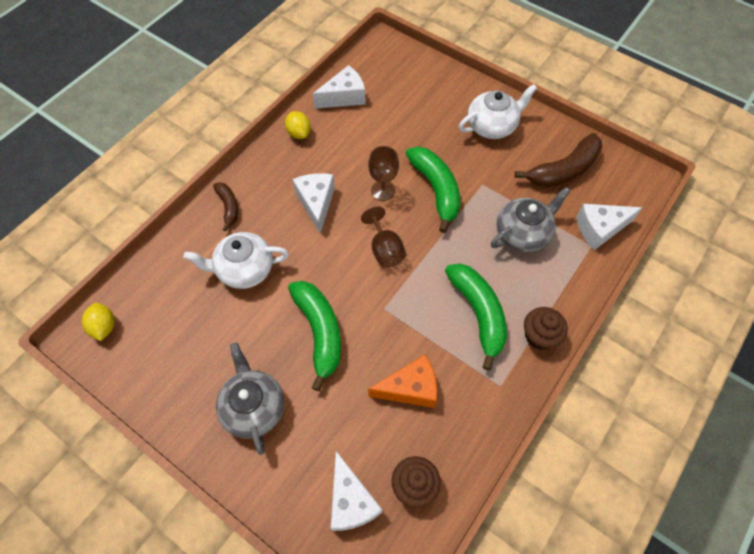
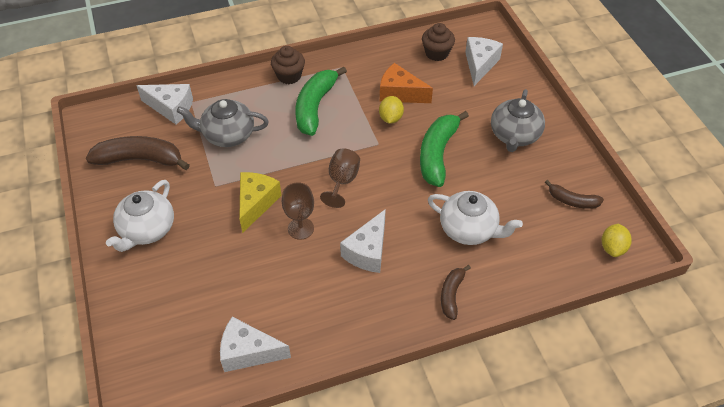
camera: 145 degrees left, 10 degrees down
(159, 357) = (572, 201): none -> brown banana
(299, 133) = (330, 336): yellow lemon -> yellow lemon (390, 118)
(436, 189) = (256, 203): green banana -> yellow cheese
(492, 126) = (147, 230): white teapot -> white teapot turned 75 degrees counterclockwise

